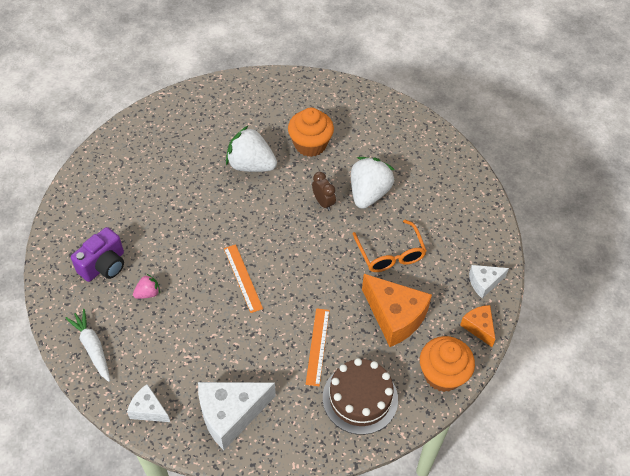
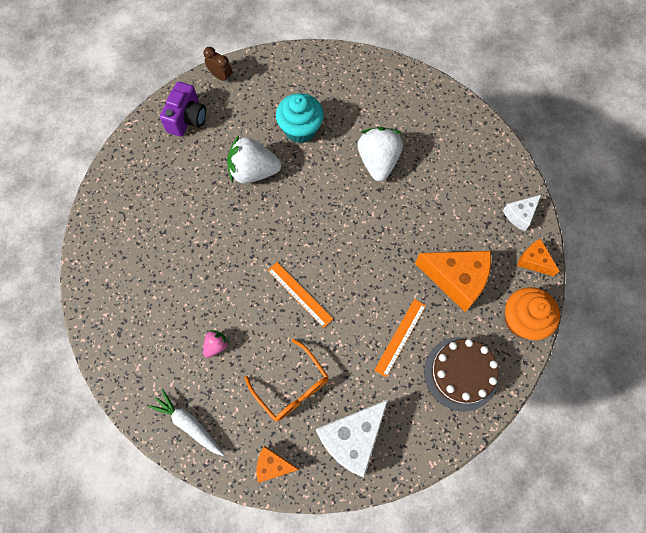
camera: 20 degrees left, 15 degrees up
(104, 265) = (159, 333): purple camera -> purple camera (187, 119)
(148, 410) = (273, 465): white cheese -> orange cheese
(310, 144) = (300, 129): orange cupcake -> turquoise cupcake
(317, 346) = (400, 337): orange ruler -> orange ruler turned 45 degrees clockwise
(323, 202) = (340, 186): brown clock -> brown clock (221, 76)
(390, 253) = (424, 217): orange glasses -> orange glasses (291, 386)

